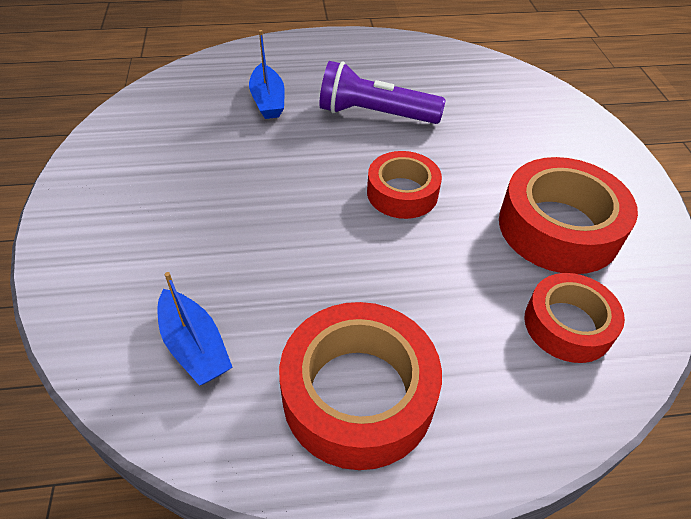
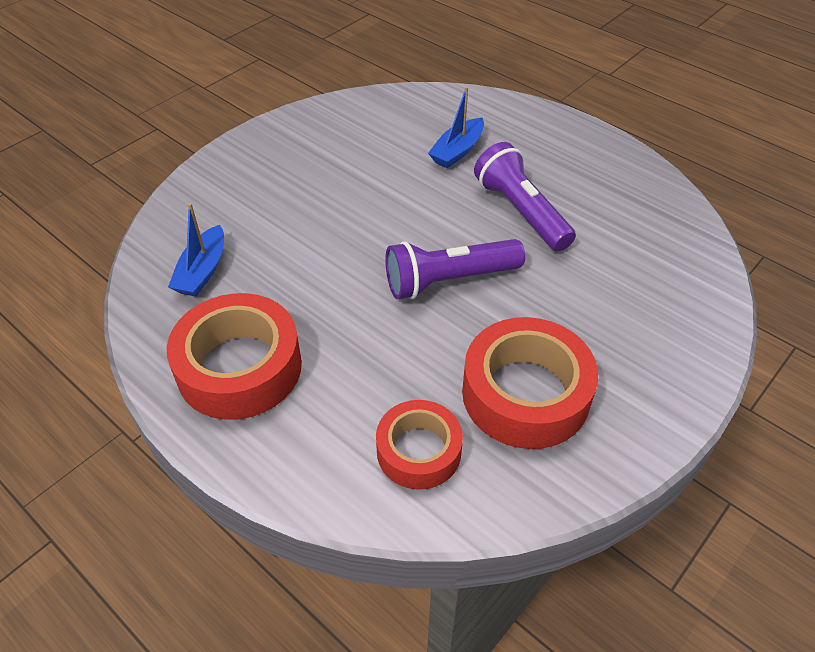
camera: 50 degrees right, 0 degrees up
(402, 193) = (449, 280): red tape -> purple flashlight

